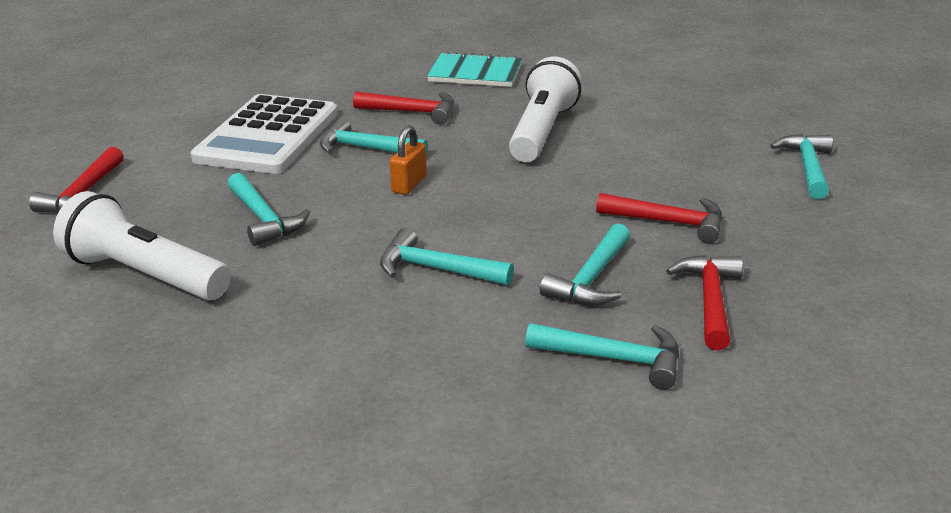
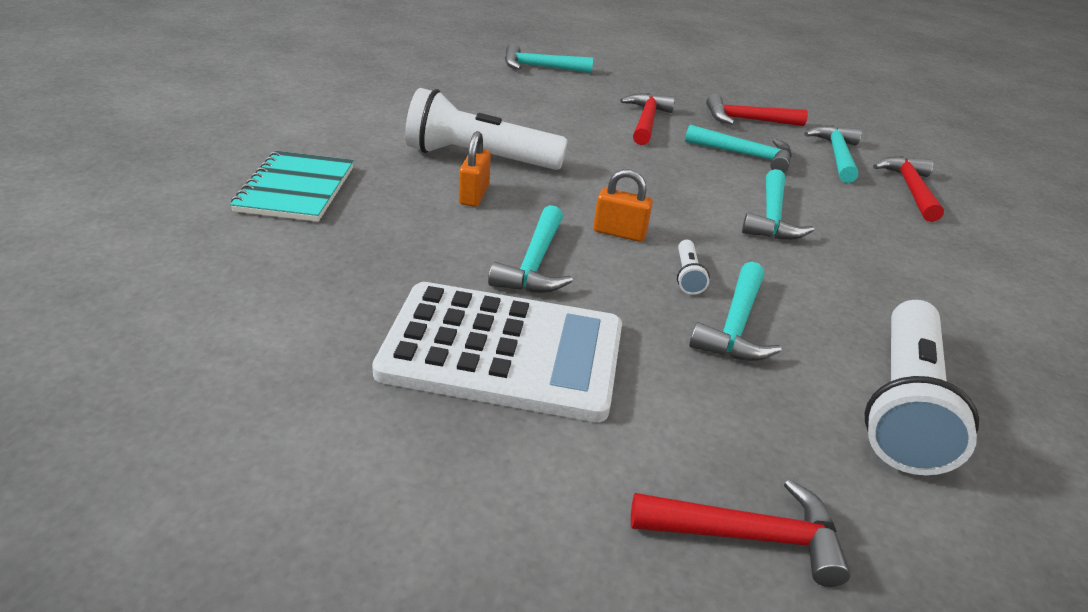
camera: 100 degrees left, 5 degrees up
(264, 219) = (735, 326): turquoise hammer -> turquoise hammer turned 150 degrees clockwise
(338, 207) = (687, 276): none -> white flashlight
(412, 112) = (422, 233): red hammer -> red hammer (910, 189)
(472, 129) = (474, 195): none -> orange padlock

